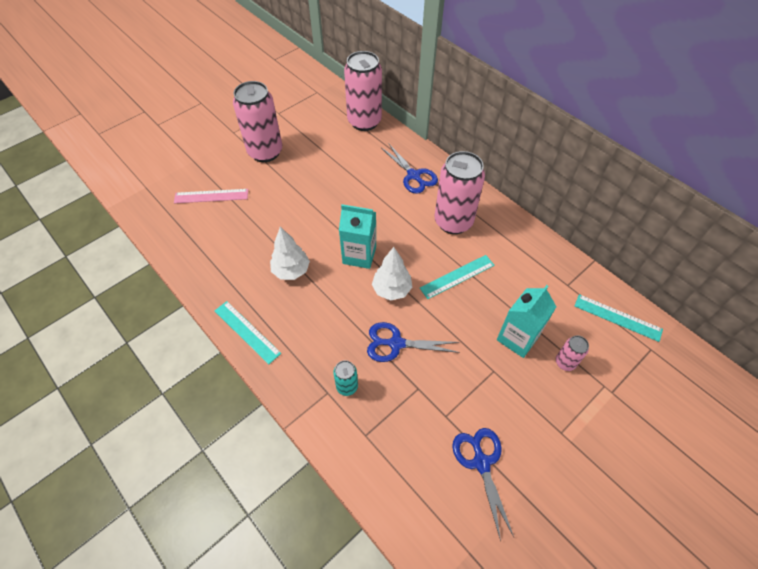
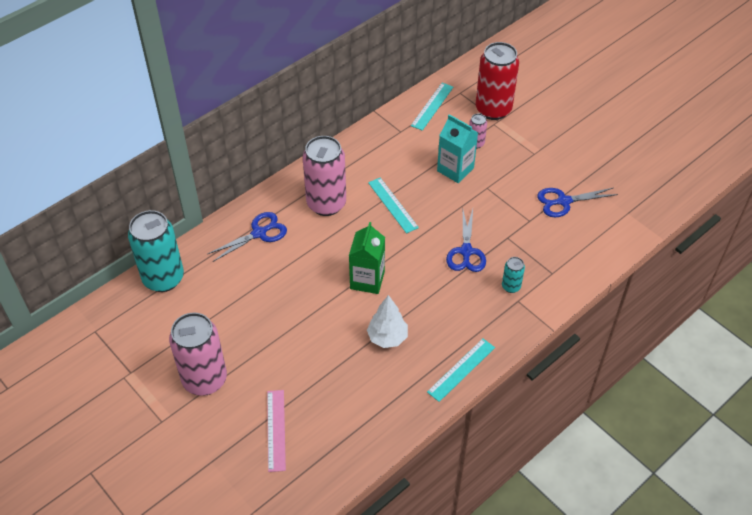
camera: 90 degrees left, 5 degrees down
(359, 255) = (367, 280): turquoise carton -> green carton
(364, 122) = (163, 278): pink can -> turquoise can
(391, 290) = (409, 254): white tree -> none
(631, 387) = (493, 109): none -> red can

